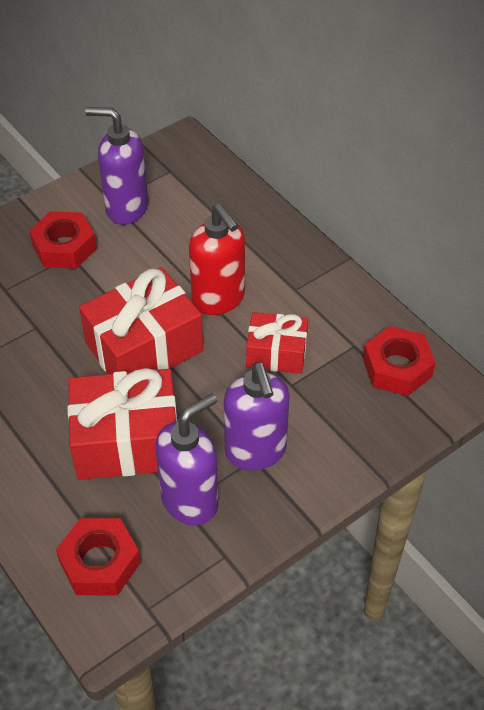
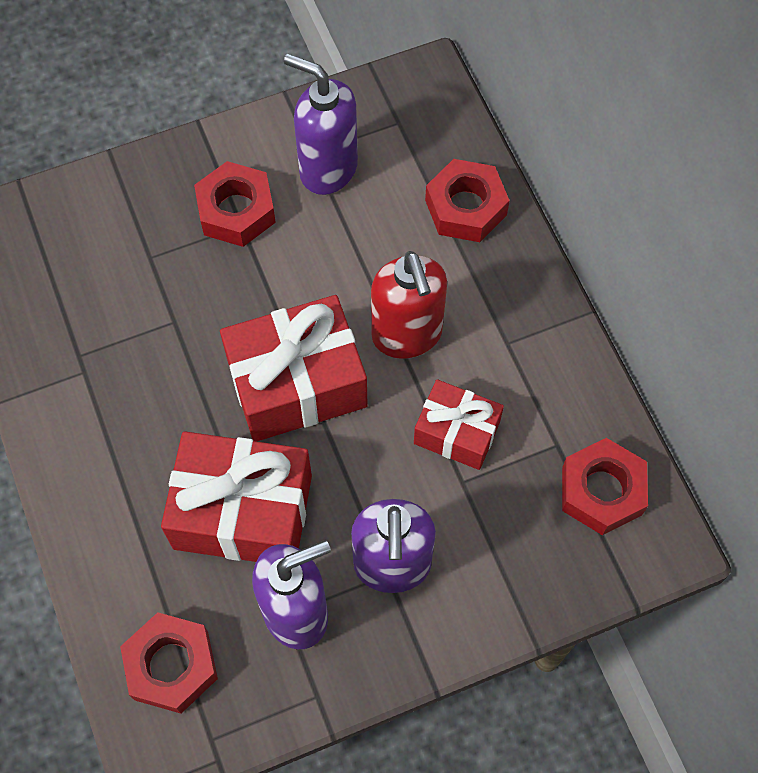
camera: 15 degrees right, 15 degrees up
(236, 212) = (465, 207): none -> red nut

